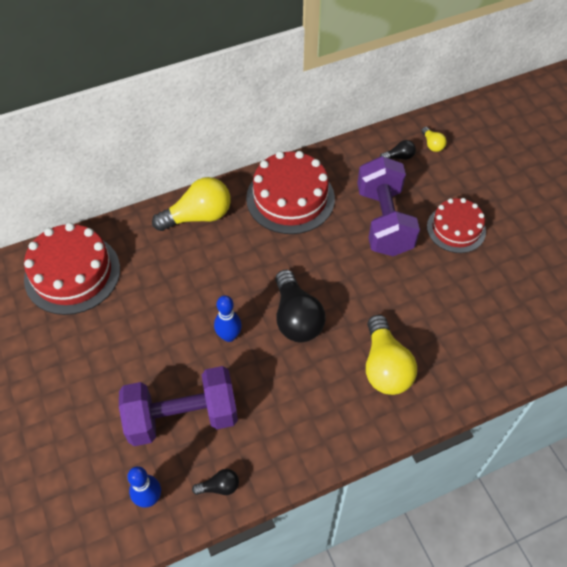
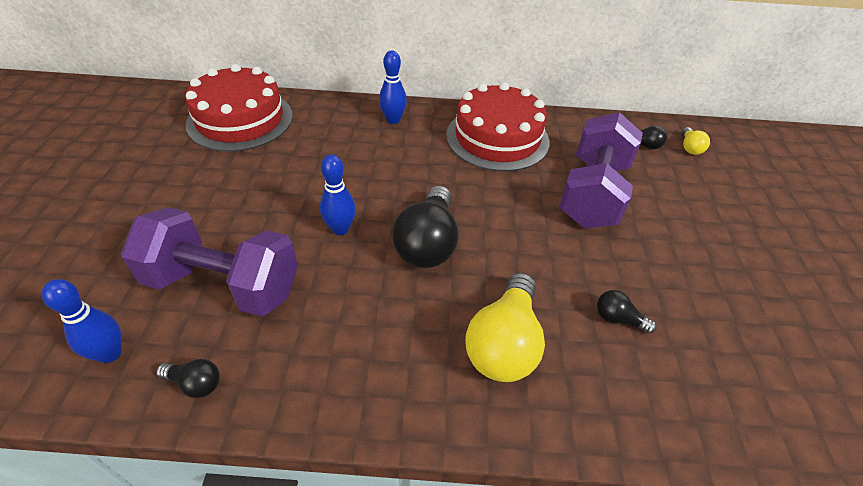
camera: 25 degrees right, 10 degrees down
(198, 216) = (393, 120): yellow light bulb -> blue bowling pin
(442, 316) = (618, 319): none -> black light bulb
(456, 229) = (683, 233): red cake -> none

